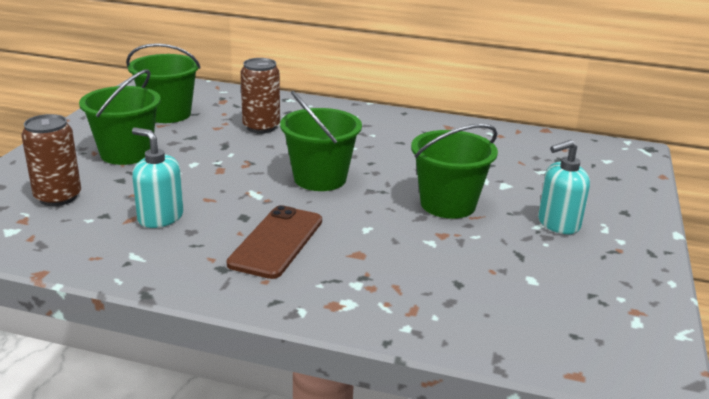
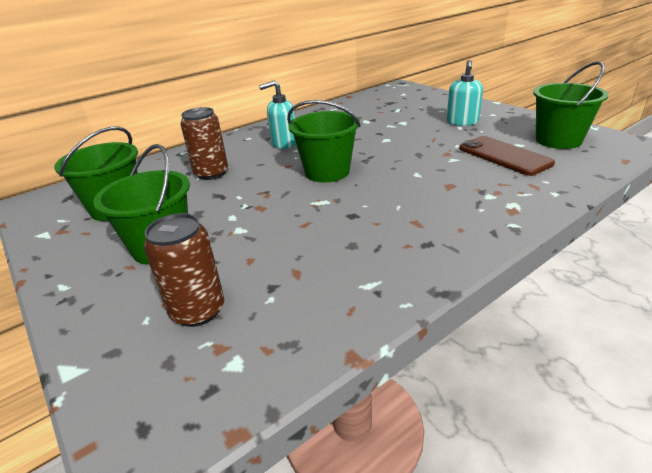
camera: 50 degrees left, 5 degrees up
(160, 217) = (312, 255): turquoise soap dispenser -> turquoise soap dispenser (284, 143)
(276, 242) = (406, 211): brown phone -> brown phone (504, 156)
(448, 204) = (410, 142): green bucket -> green bucket (558, 140)

